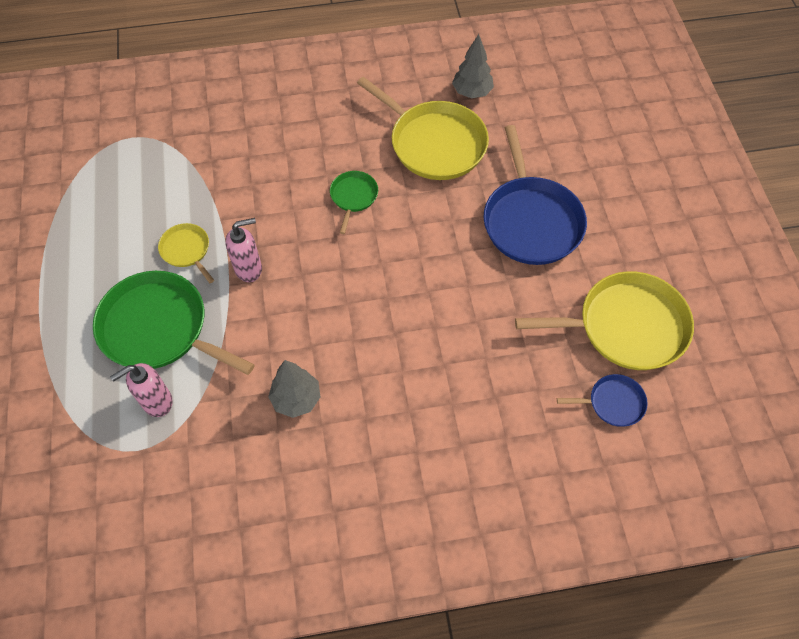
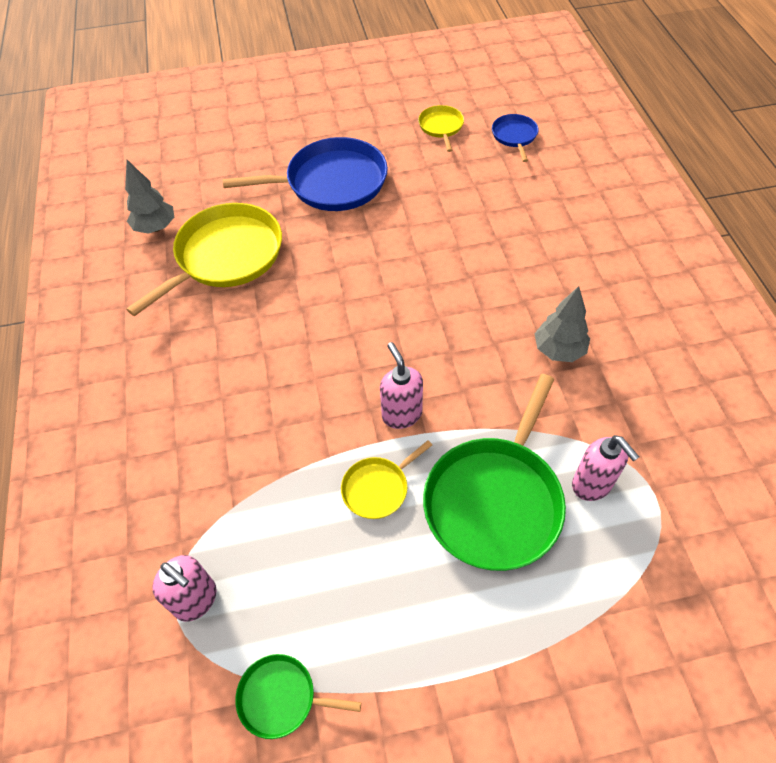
camera: 90 degrees left, 5 degrees down
(130, 148) = (196, 600): none -> pink soap dispenser
(353, 197) = (297, 322): green pan -> green pan (281, 697)
(626, 326) = (441, 127): yellow pan -> yellow pan, size x0.49

